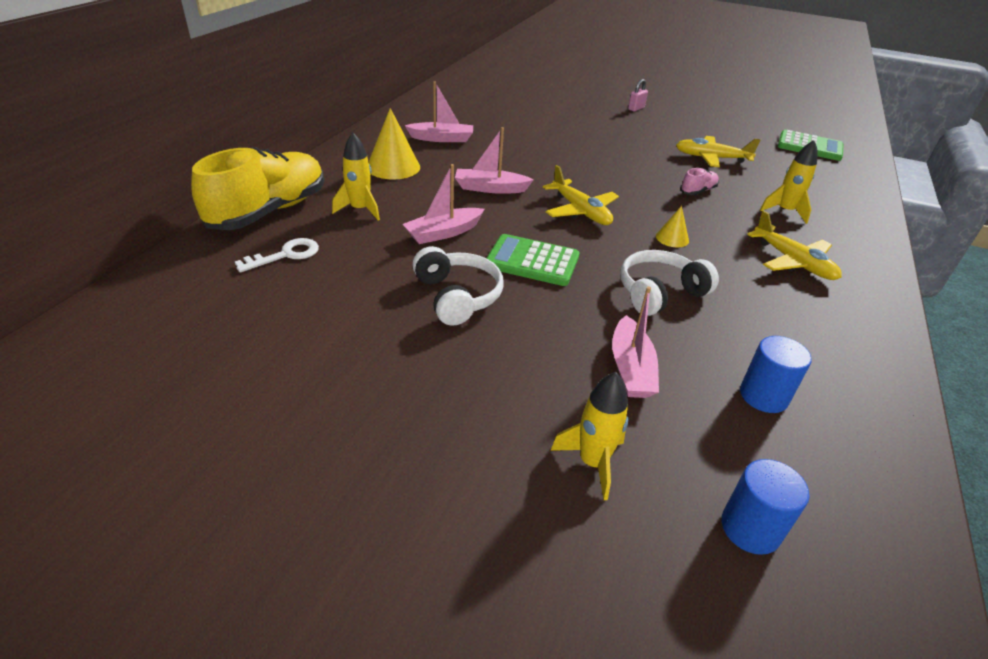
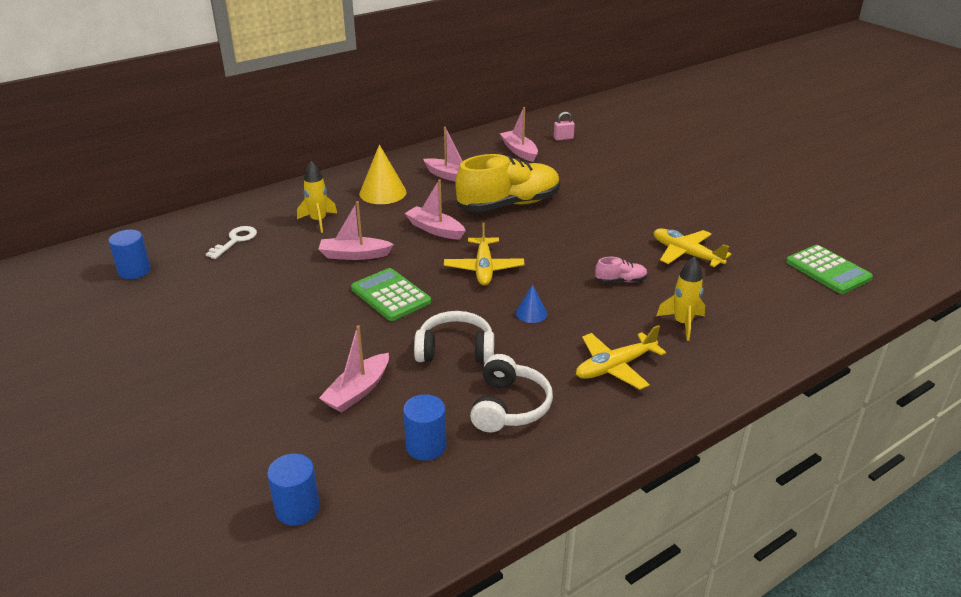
camera: 35 degrees right, 5 degrees down
(188, 329) = (134, 271): none -> blue cylinder
(269, 211) = (259, 206): yellow shoe -> yellow shoe (509, 204)
(286, 255) = (235, 240): white key -> white key turned 60 degrees counterclockwise
(457, 296) = (307, 303): white headphones -> white headphones (509, 406)
(474, 106) = (519, 151): none -> pink boat
(592, 462) = (256, 432): yellow rocket -> none
(636, 108) = (682, 185): pink padlock -> pink padlock (563, 138)
(672, 238) = (531, 313): yellow cone -> blue cone
(793, 262) = (615, 367): yellow plane -> yellow plane turned 60 degrees clockwise

